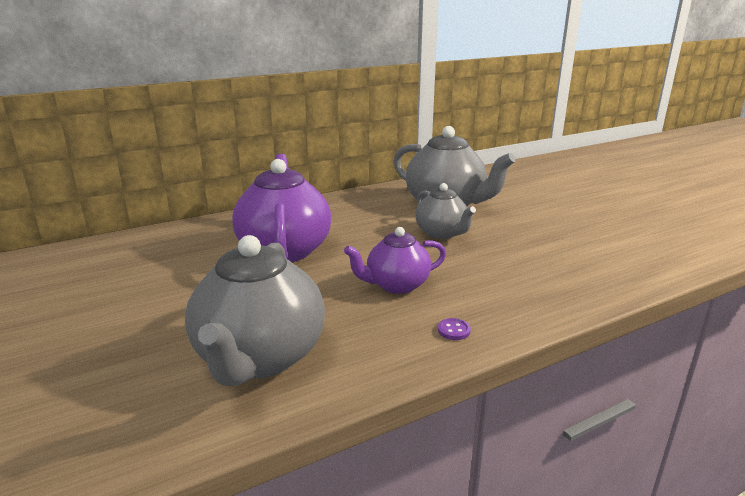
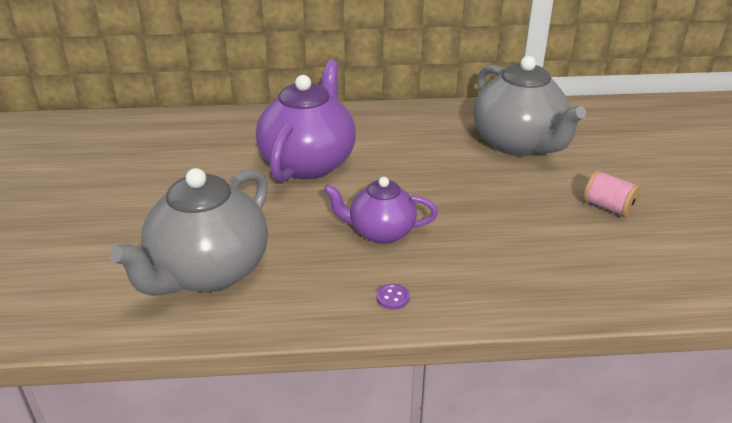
camera: 25 degrees right, 10 degrees up
(442, 233) = (479, 181): grey teapot -> none
(549, 230) = (608, 207): none -> pink spool

